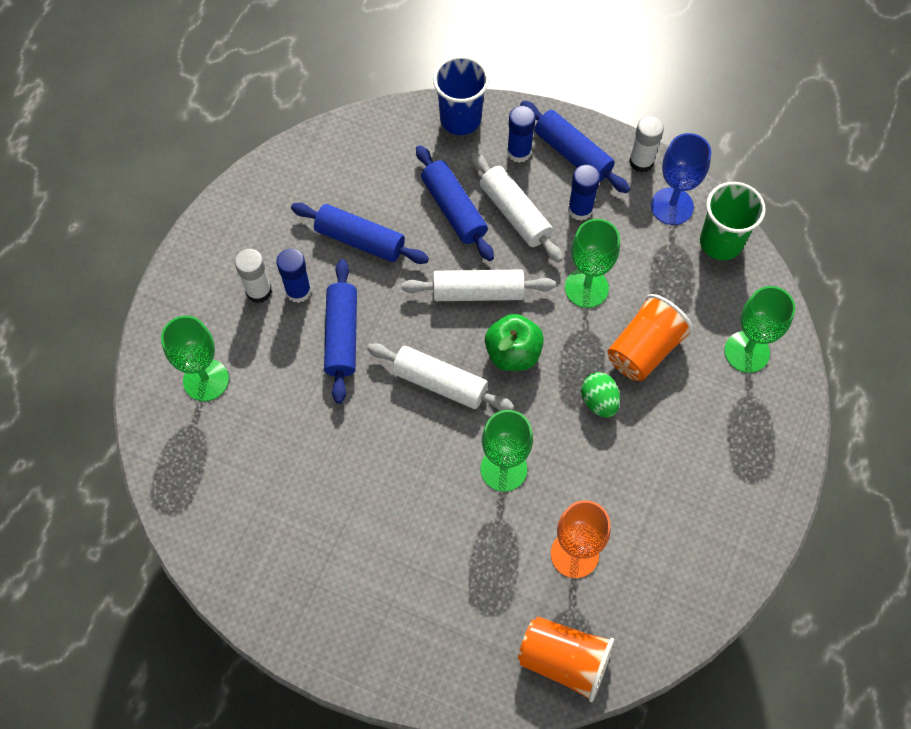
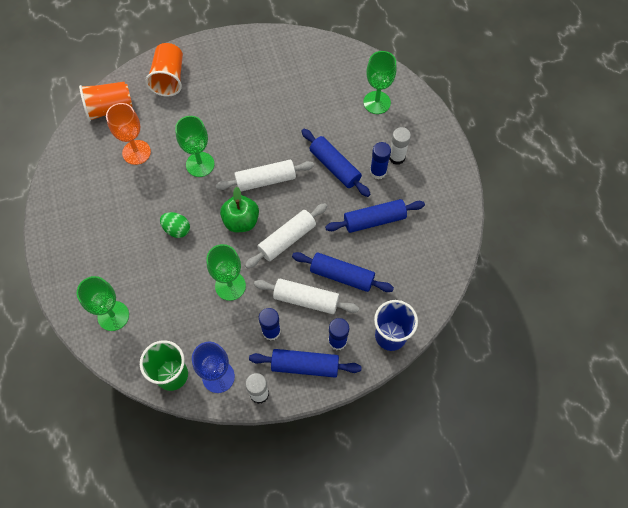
camera: 140 degrees right, 0 degrees up
(644, 349) = (172, 275): orange cup -> orange cup (169, 78)

